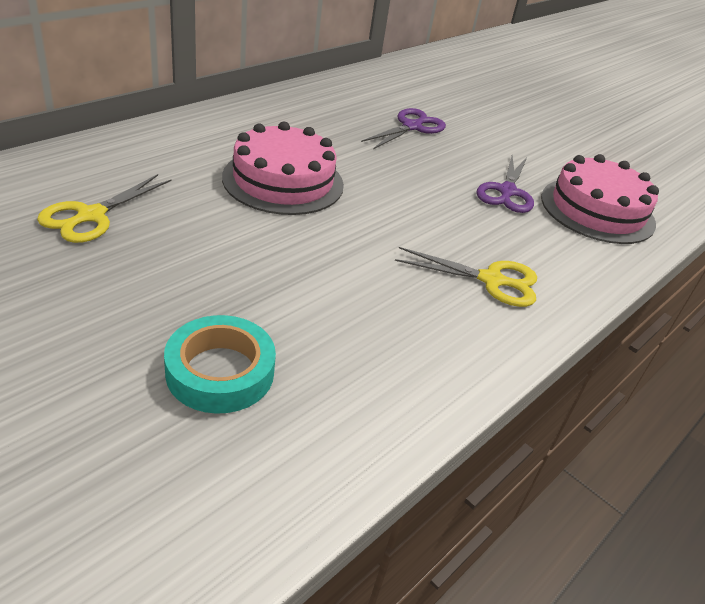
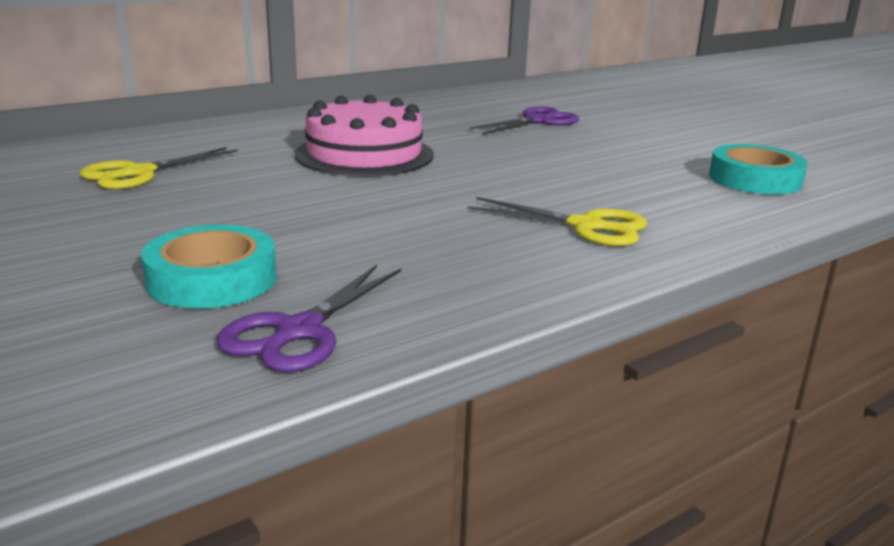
camera: 15 degrees right, 15 degrees down
(507, 191) = (637, 165): purple scissors -> purple scissors (299, 331)
(597, 210) = (755, 179): pink cake -> turquoise tape

